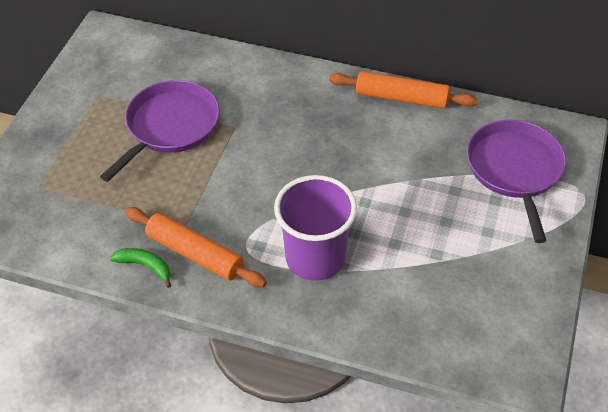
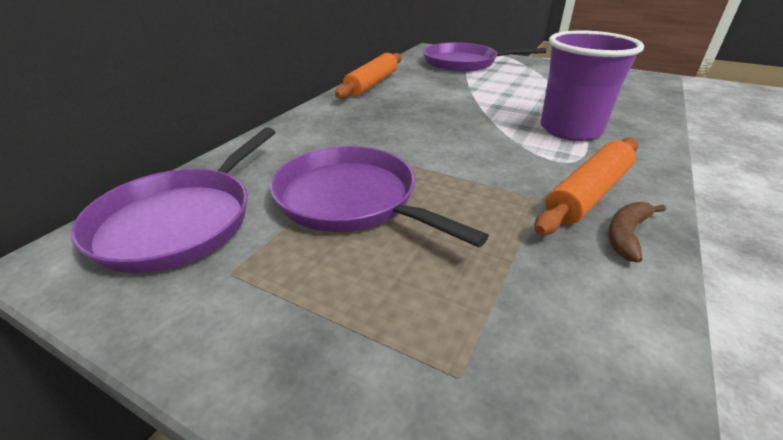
camera: 80 degrees left, 15 degrees down
(138, 60) = (180, 221): none -> purple pan
(145, 266) = (626, 234): green banana -> brown banana

